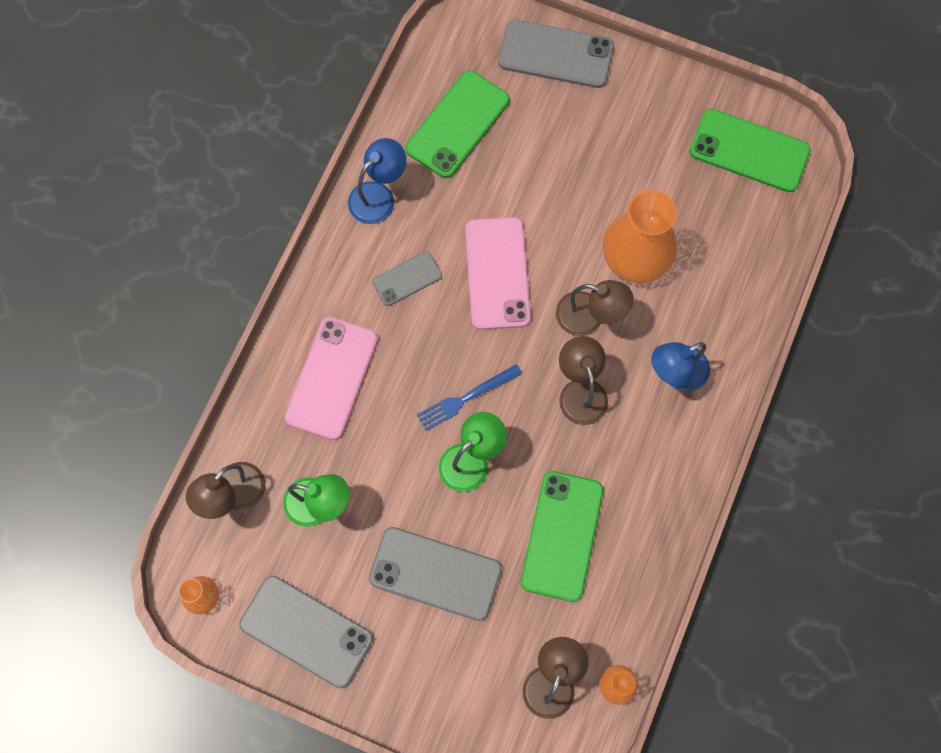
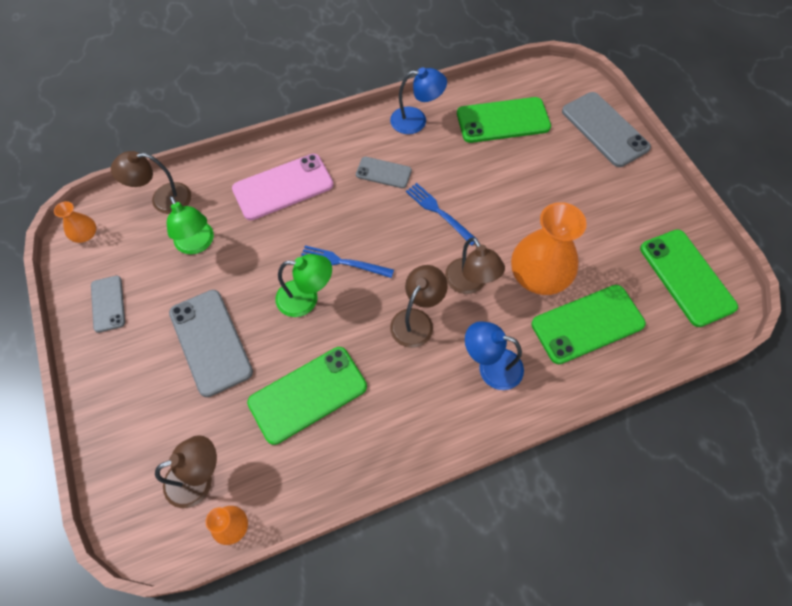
camera: 45 degrees right, 10 degrees down
(306, 631) = (108, 304): grey phone -> grey phone, size x0.57
(497, 273) = (439, 212): pink phone -> blue fork
(713, 266) = (587, 324): none -> green phone

